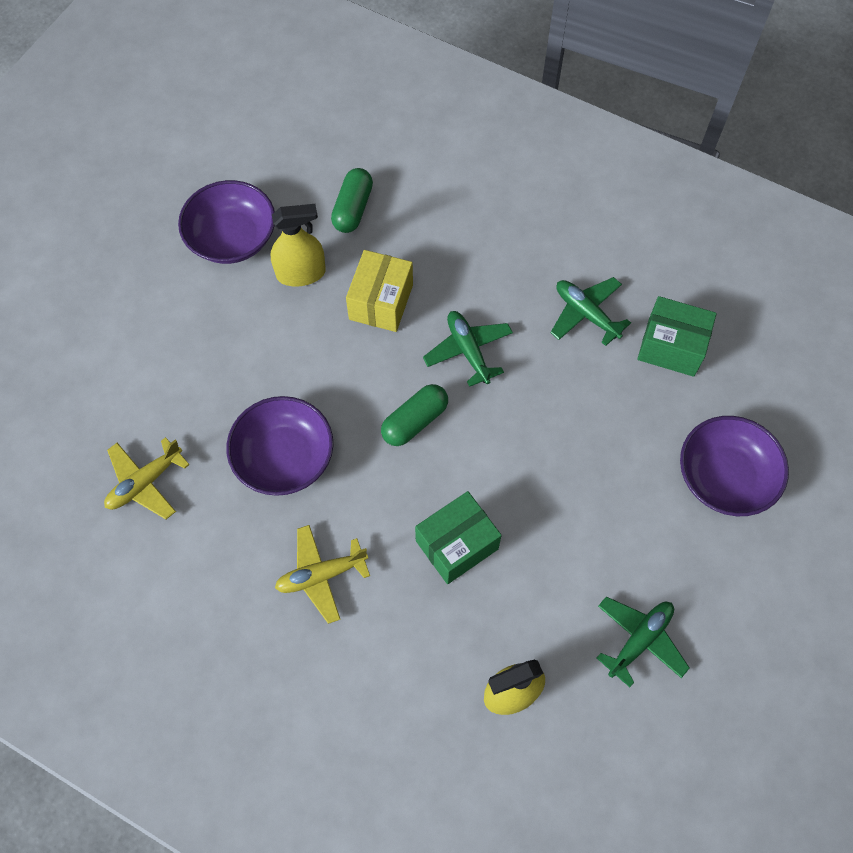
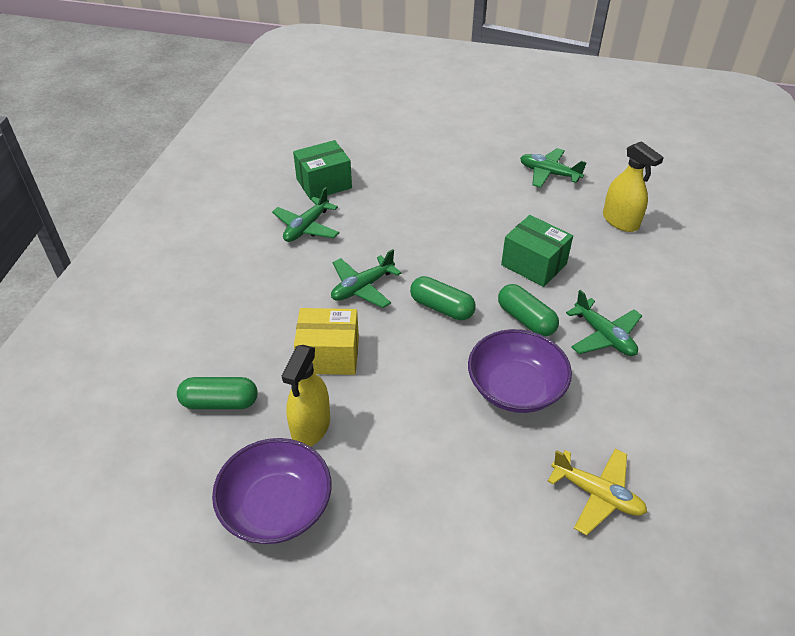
camera: 105 degrees left, 20 degrees down
(301, 273) = (311, 427): yellow spray bottle -> yellow spray bottle turned 135 degrees counterclockwise
(321, 575) = (604, 336): yellow plane -> green plane
(371, 502) = (526, 319): none -> green capsule
(671, 347) = (324, 183): green box -> green box turned 60 degrees clockwise
(725, 477) = (417, 152): purple bowl -> none

